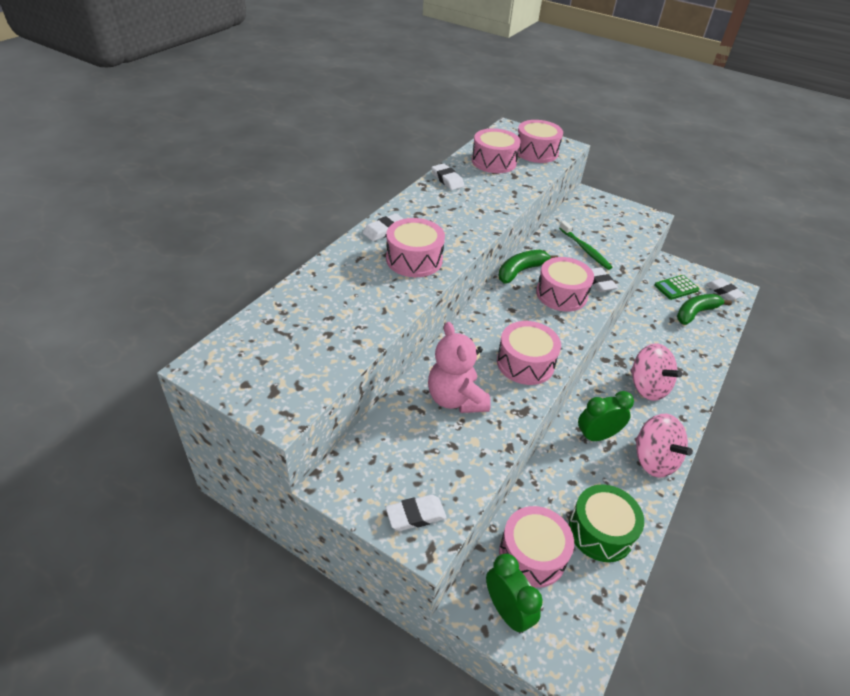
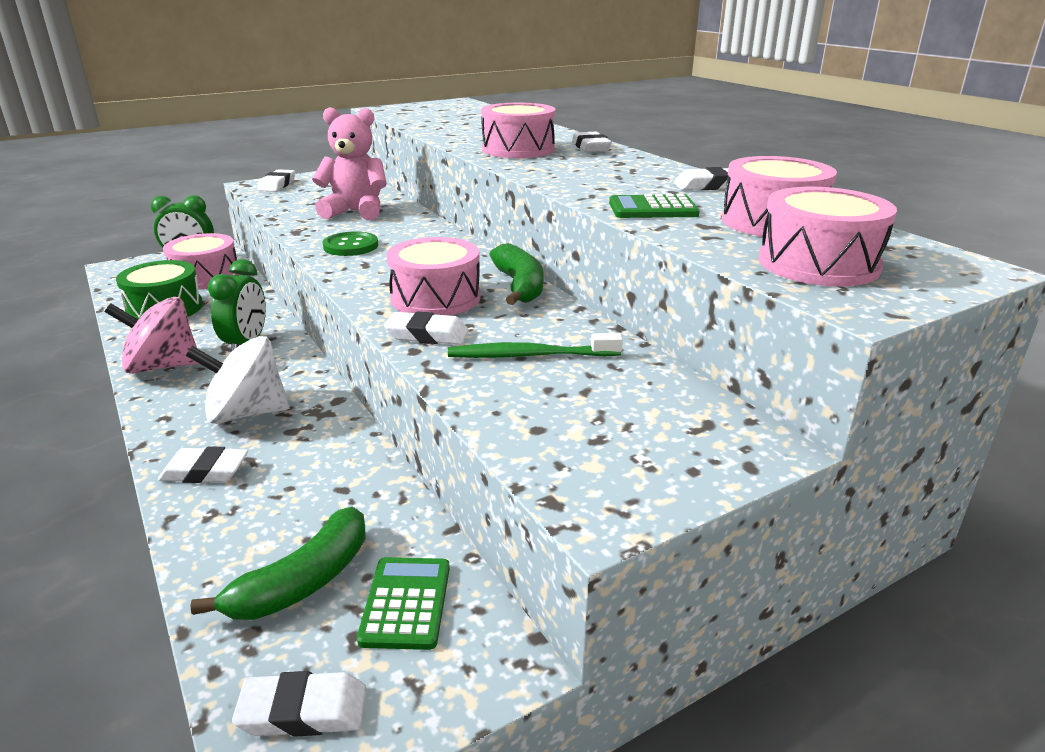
camera: 120 degrees right, 15 degrees down
(504, 190) = (652, 209): none -> green calculator
(525, 363) = (351, 246): pink drum -> green button
(647, 387) = (246, 413): pink spinning top -> white spinning top
(690, 373) = (205, 471): none -> white eraser
(695, 313) = (303, 581): green banana -> green banana turned 45 degrees clockwise

